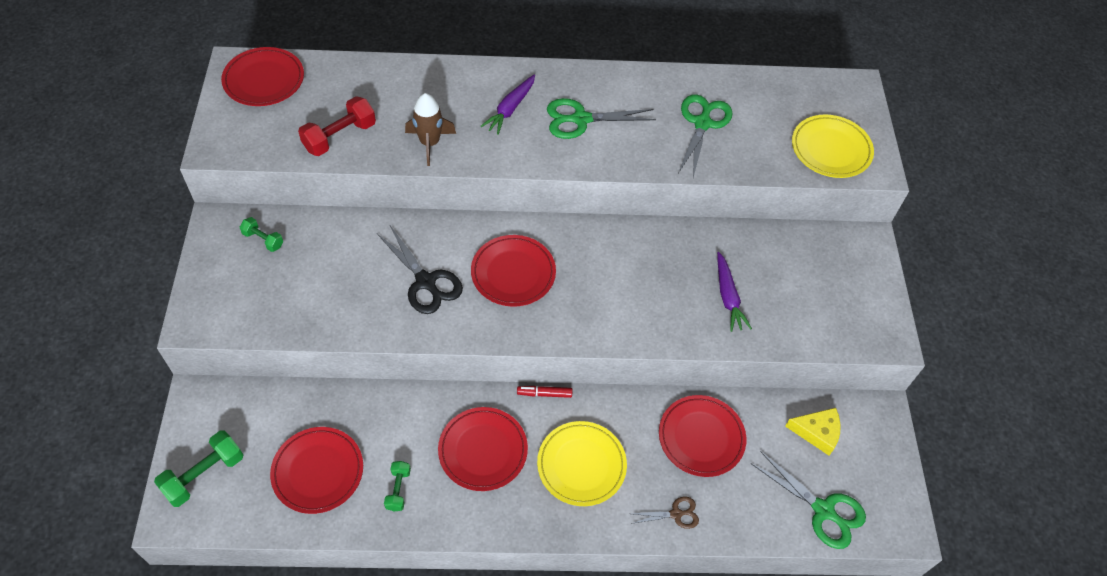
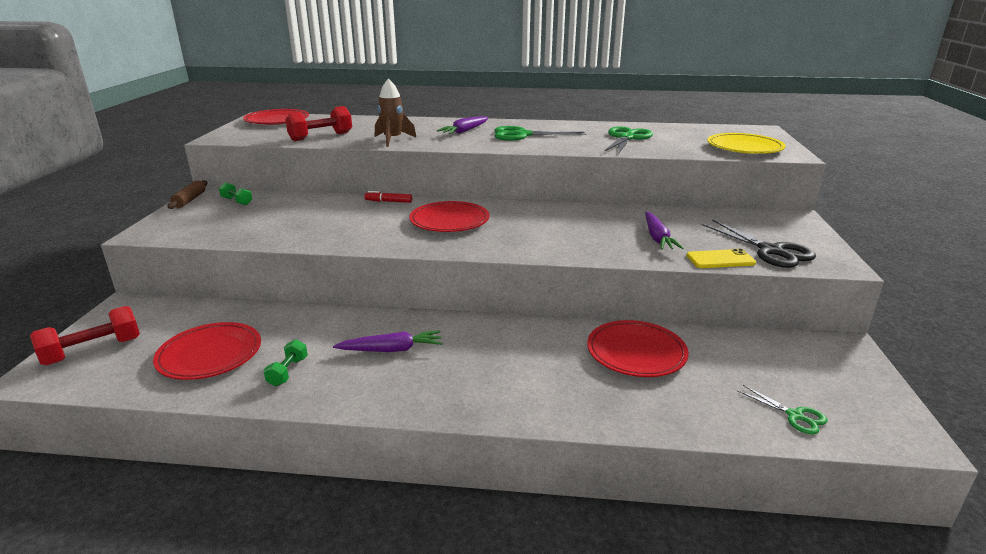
camera: 10 degrees right, 30 degrees down
(204, 475) = (93, 351): green dumbbell -> red dumbbell
(206, 239) = (190, 200): none -> brown rolling pin
(426, 282) = (367, 222): black scissors -> black scissors (770, 251)
(483, 450) = (391, 350): red plate -> purple carrot
(544, 394) = (468, 317): red marker -> red marker (388, 201)
(581, 465) = (497, 365): yellow plate -> none
(676, 514) = (606, 408): brown scissors -> none
(785, 337) = (720, 259): none -> yellow phone
(817, 432) = (771, 355): yellow cheese -> none
(823, 510) = (795, 416): green scissors -> green scissors, size x0.56

